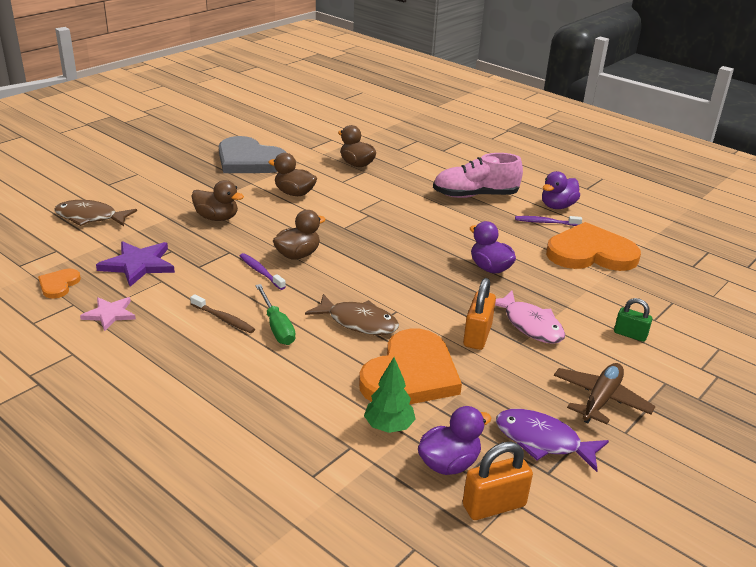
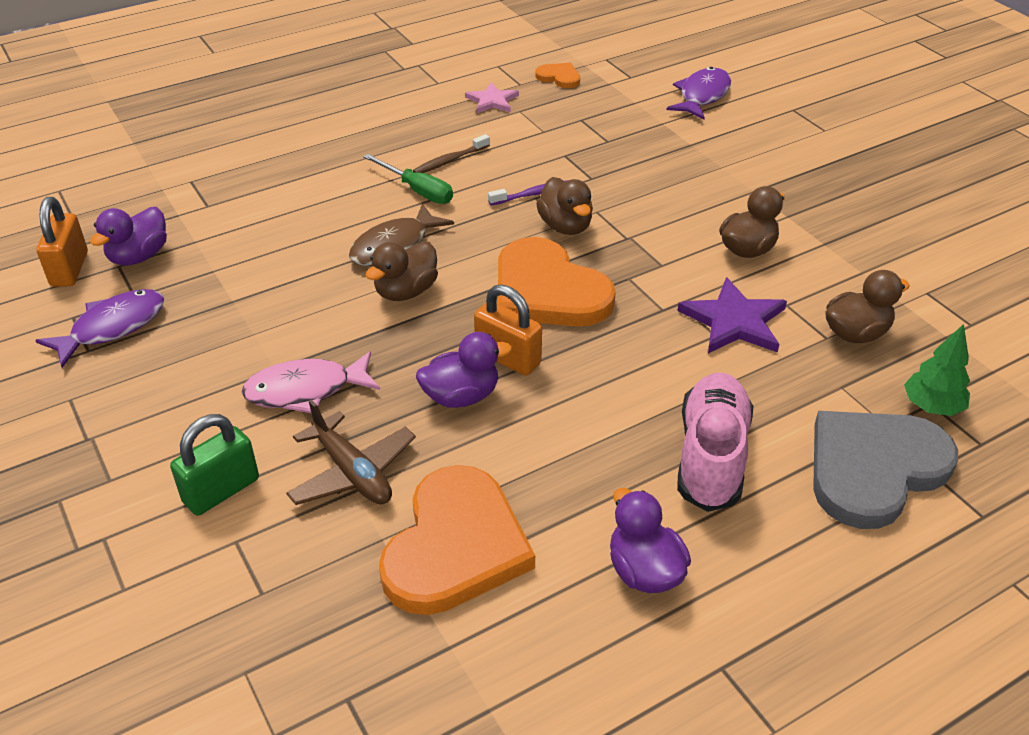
camera: 110 degrees right, 10 degrees up
(90, 217) = (702, 96): brown fish -> purple fish
(138, 265) = (582, 119): purple star -> purple star (734, 321)
(217, 218) = (682, 177): brown duck -> brown duck (406, 291)
(249, 160) = (870, 223): grey heart -> grey heart (874, 469)
(277, 327) = (417, 191): green screwdriver -> green screwdriver turned 135 degrees counterclockwise
(389, 426) = (214, 232): green tree -> green tree (931, 407)
(410, 374) = (279, 263): orange heart -> orange heart (547, 291)
(449, 463) = (139, 256): purple duck -> purple duck turned 45 degrees clockwise
(477, 336) = (313, 334): orange padlock -> orange padlock (508, 358)
(545, 222) = (583, 524): purple toothbrush -> none
(600, 399) = (130, 400): brown plane -> brown plane (352, 472)
(630, 334) = (221, 490): green padlock -> green padlock, size x1.50

